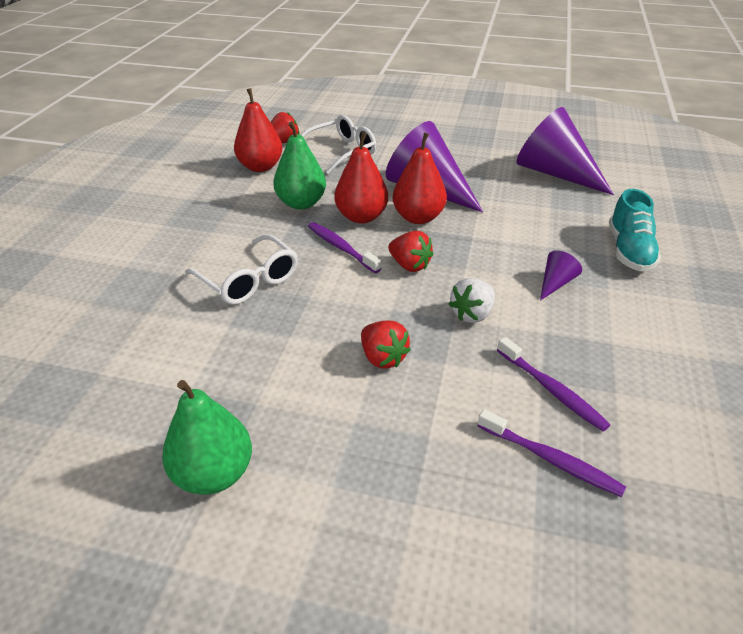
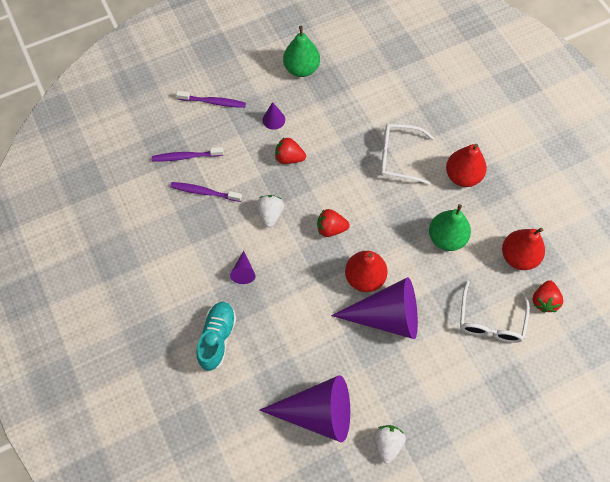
camera: 140 degrees right, 25 degrees up
(341, 248) = (380, 215): purple toothbrush -> purple toothbrush (213, 102)
(351, 422) = (273, 119): none -> purple cone
(361, 217) = (398, 252): red pear -> red pear (462, 176)
(507, 141) = (387, 444): none -> white strawberry
(629, 251) = (217, 338): turquoise shoe -> turquoise shoe turned 45 degrees clockwise

